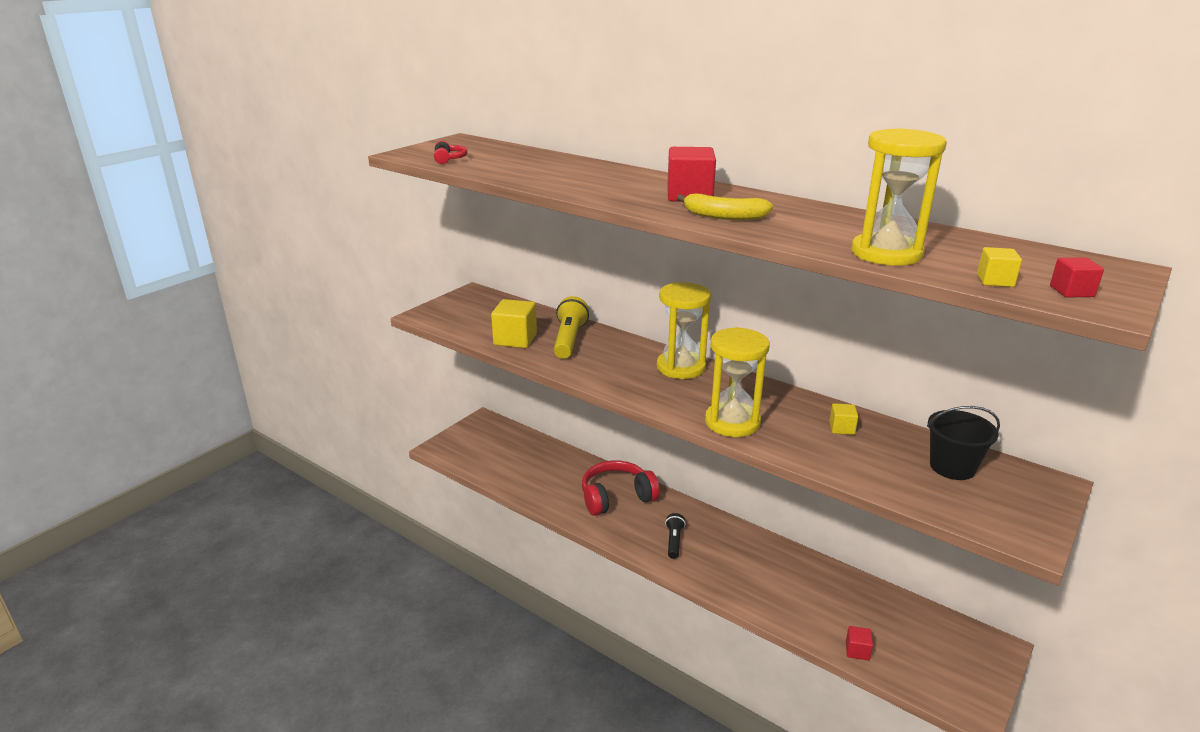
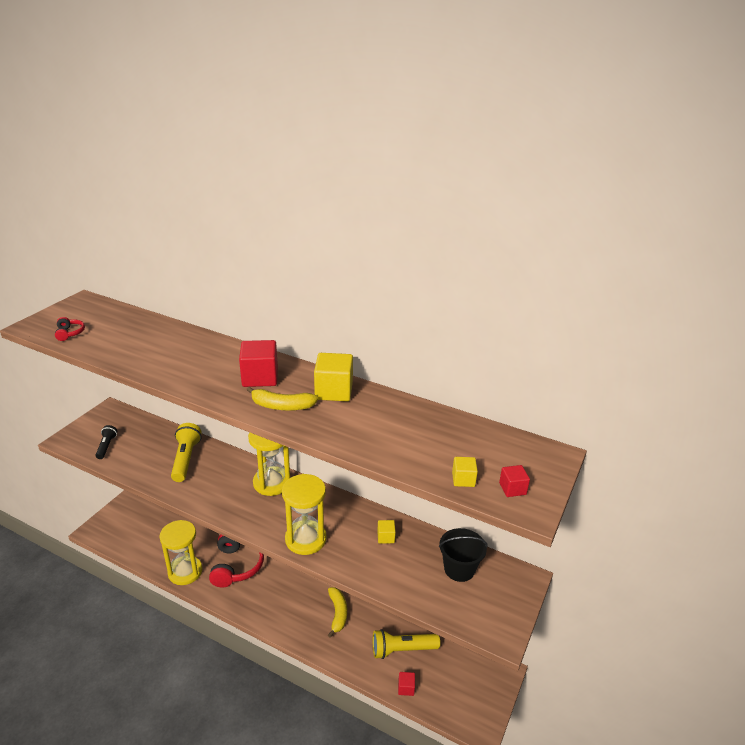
camera: 10 degrees left, 5 degrees up
(515, 339) = (142, 462): yellow cube -> yellow cube (334, 391)
(616, 497) = (236, 566): red headphones -> red headphones turned 120 degrees clockwise
(674, 541) = (278, 604): black flashlight -> black flashlight (106, 446)
(754, 559) = (338, 613): none -> yellow banana
(847, 607) = (402, 649): none -> yellow flashlight
(886, 253) = (394, 449): yellow hourglass -> yellow hourglass (185, 571)

